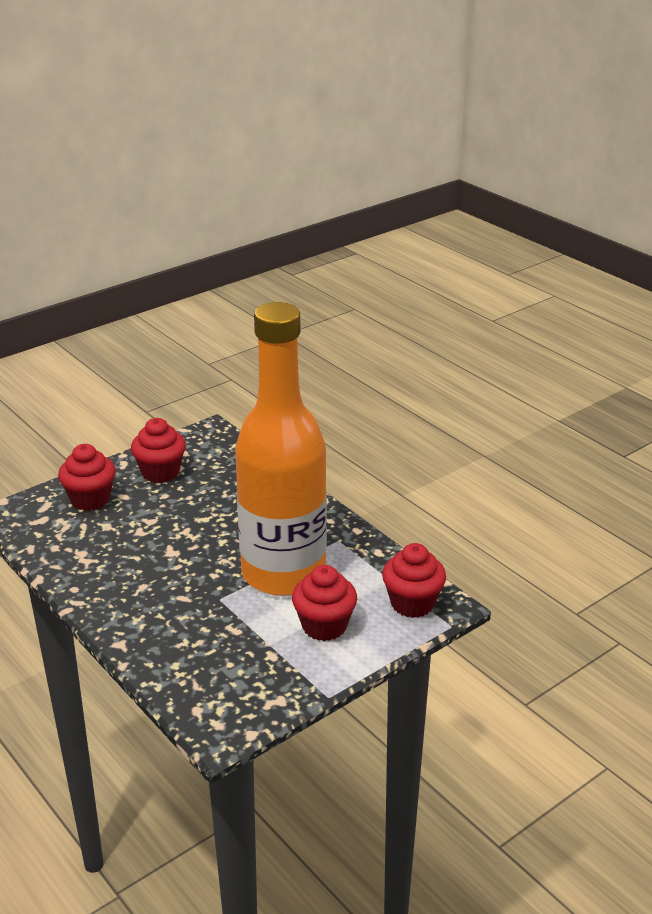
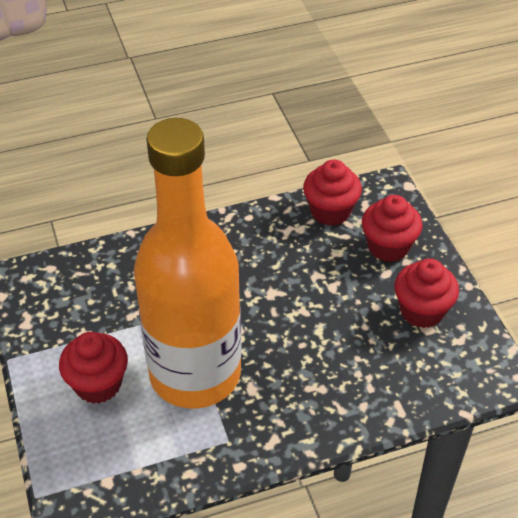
camera: 110 degrees right, 15 degrees up
(412, 603) = (88, 474): red cupcake -> red cupcake (330, 211)

